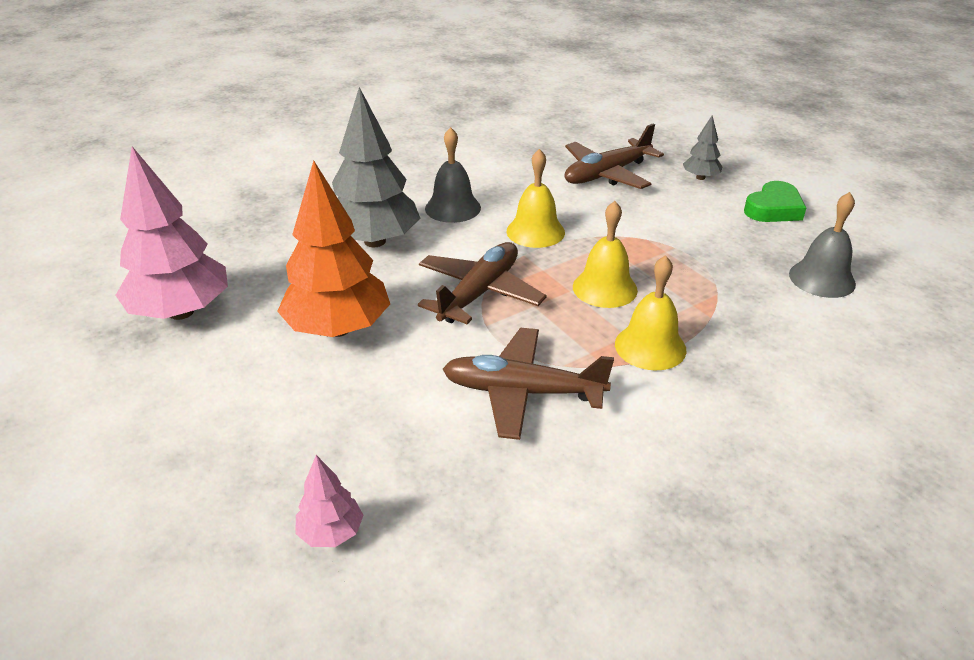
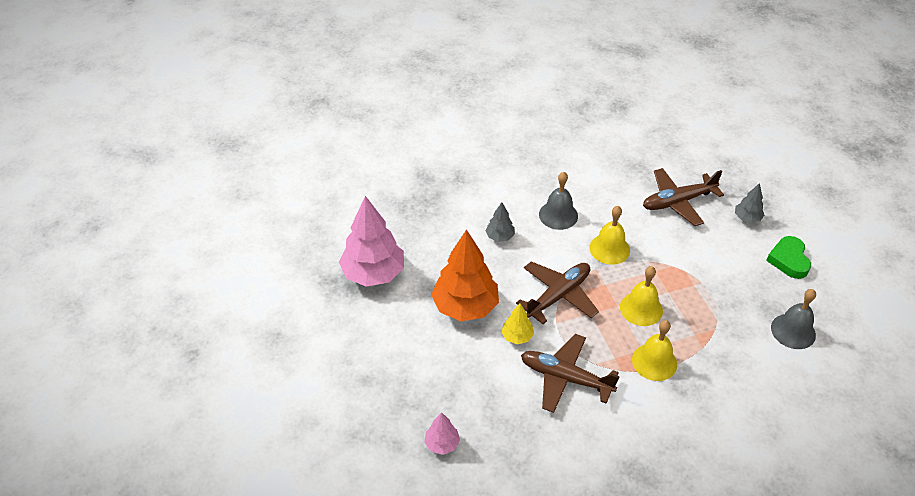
camera: 15 degrees right, 10 degrees up
(375, 241) = (500, 237): grey tree -> grey tree, size x0.47
(429, 352) = (517, 336): none -> yellow tree
(773, 209) = (788, 260): green heart -> green heart turned 120 degrees clockwise

